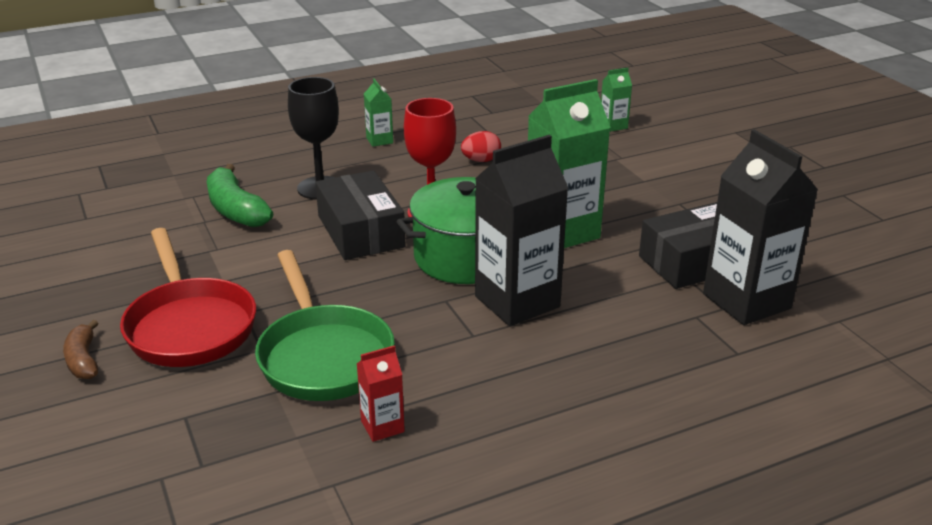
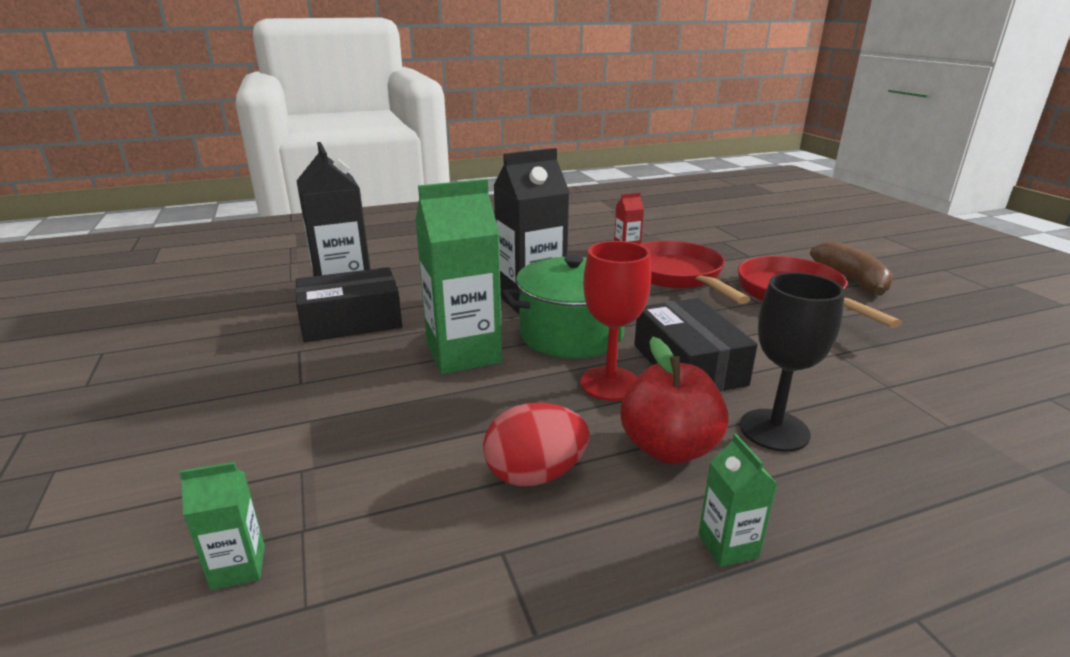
camera: 175 degrees left, 5 degrees down
(83, 360) = (851, 280): brown banana -> brown banana, size x1.67
(236, 210) = (863, 400): green banana -> none
(323, 356) = (677, 276): green pan -> red pan
(397, 175) = (669, 448): none -> red apple
(481, 160) = (535, 474): red egg -> red egg, size x1.52

